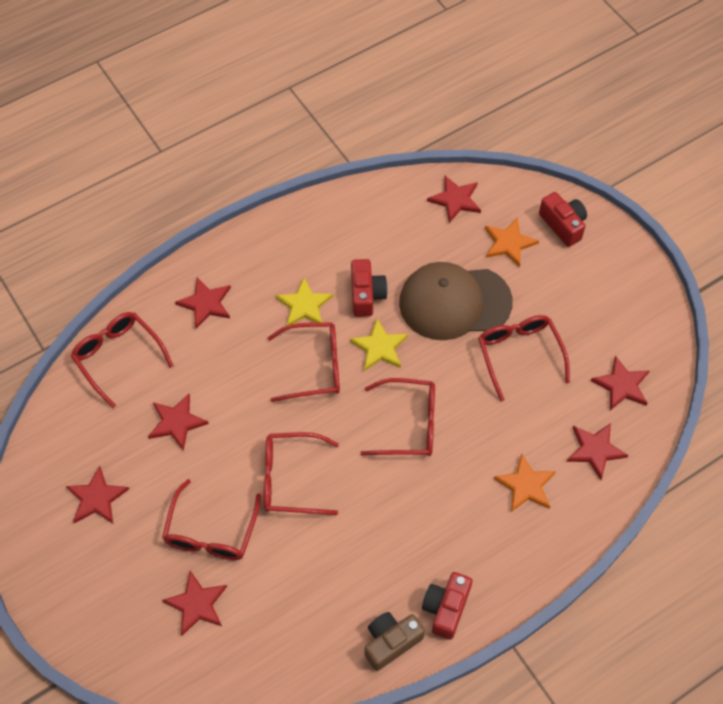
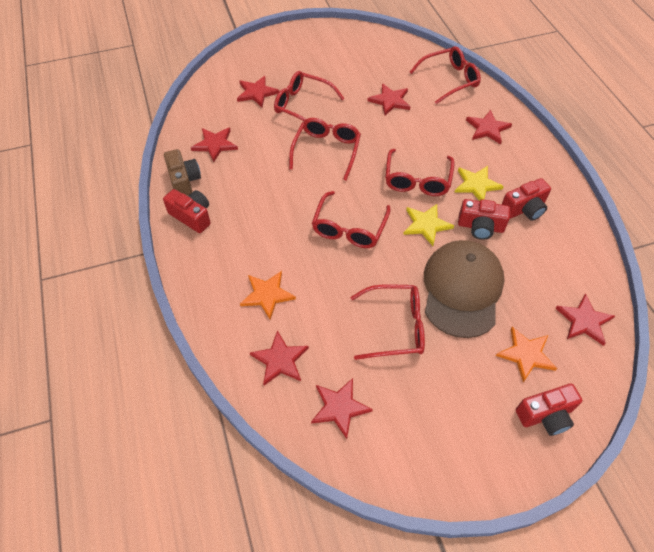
camera: 105 degrees right, 5 degrees down
(97, 498) = (346, 59): red star -> red star (215, 144)
(328, 256) = (524, 209): none -> red camera

